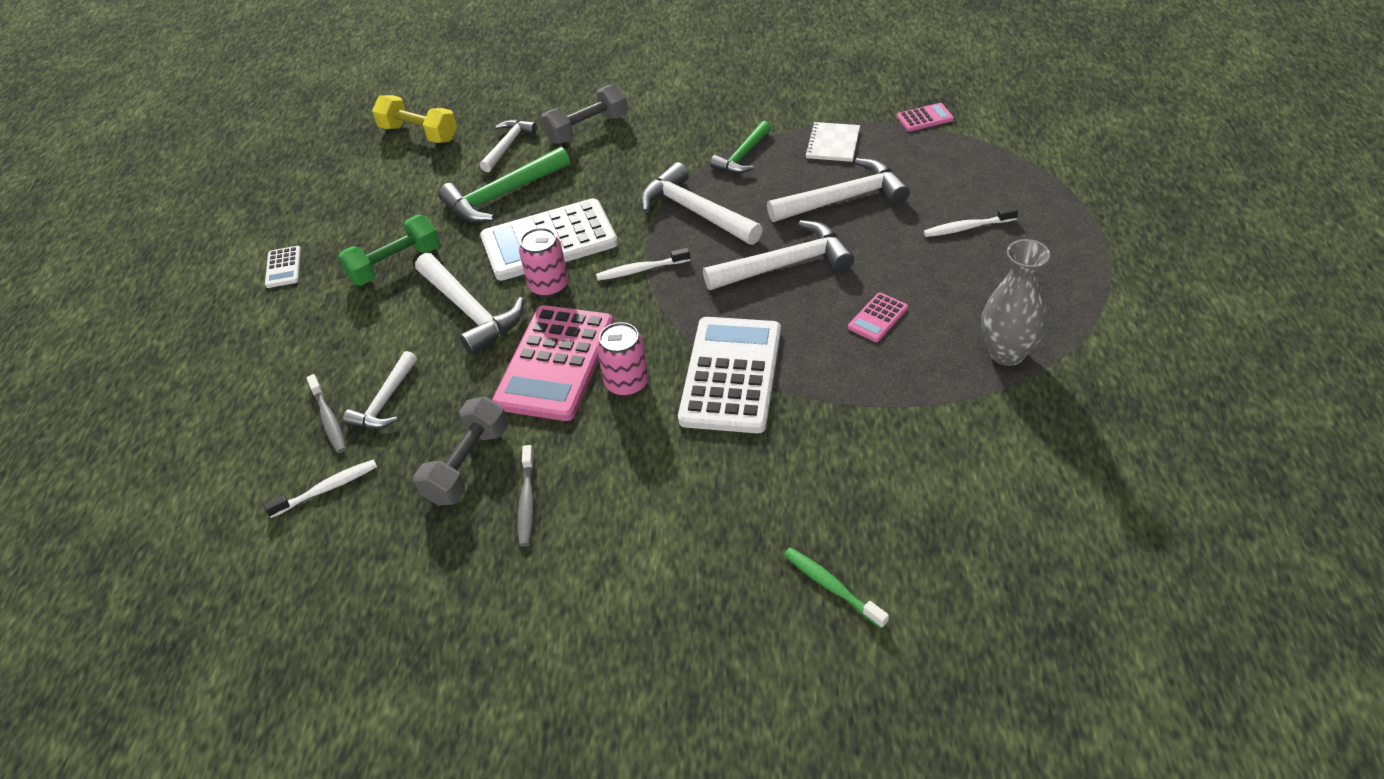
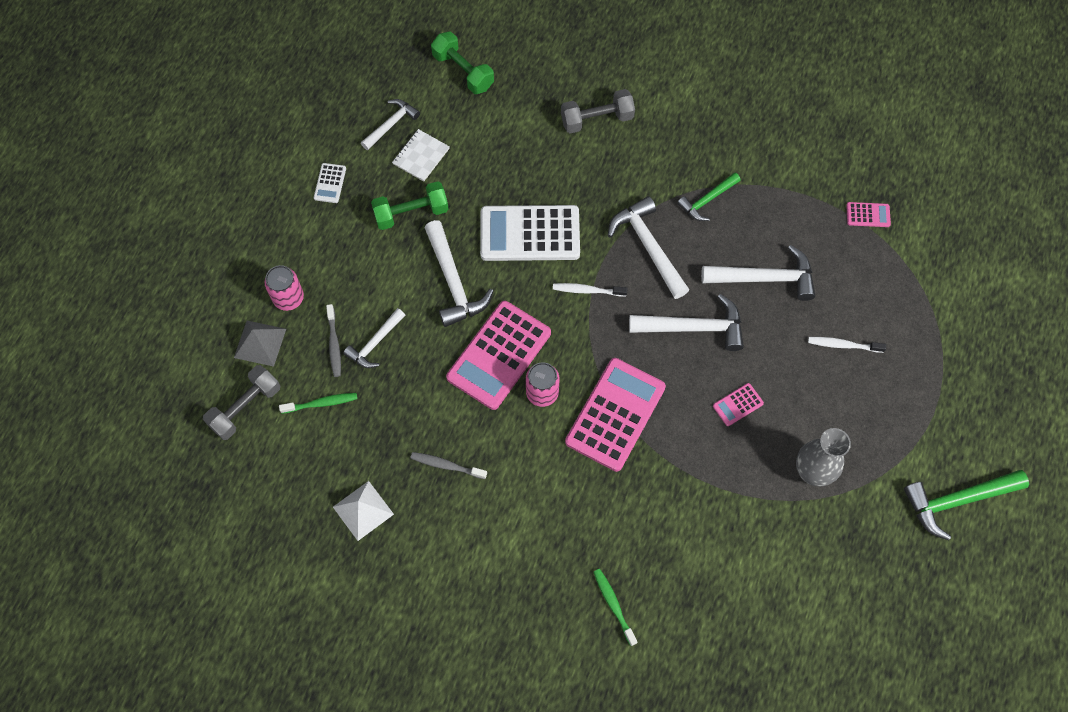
camera: 15 degrees right, 20 degrees up
(223, 450) = (260, 343): none -> grey pyramid
(327, 489) = (321, 403): white toothbrush -> green toothbrush
(419, 133) = (463, 71): yellow dumbbell -> green dumbbell
(422, 595) = (363, 510): none -> white pyramid
(468, 465) = (416, 420): grey dumbbell -> grey dumbbell (245, 408)
(503, 195) = (509, 170): green hammer -> green hammer (957, 500)
(508, 145) = (529, 114): white hammer -> white hammer (391, 124)
(527, 501) = (446, 465): grey toothbrush -> grey toothbrush turned 90 degrees clockwise
(549, 286) = (516, 279): pink can -> pink can (288, 298)
(731, 375) = (615, 414): white calculator -> pink calculator
(832, 144) = (782, 215): white notebook -> white notebook (421, 156)

